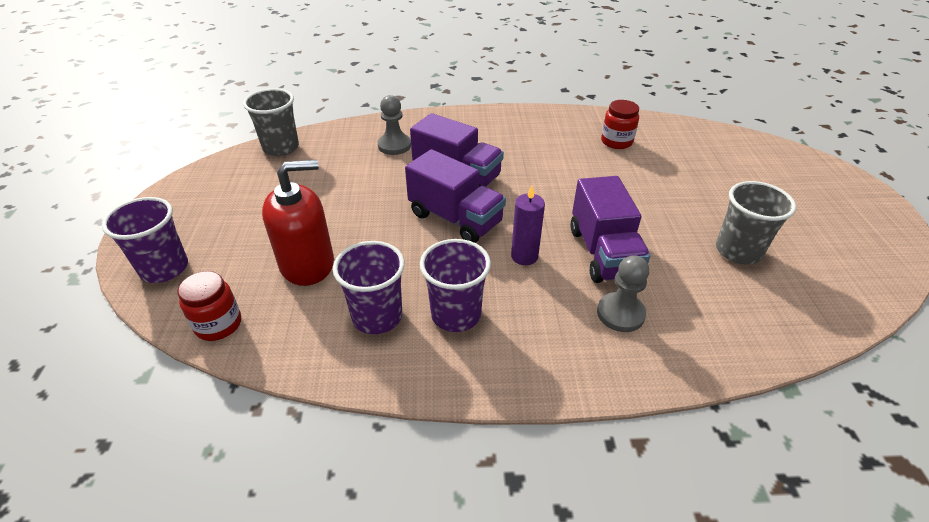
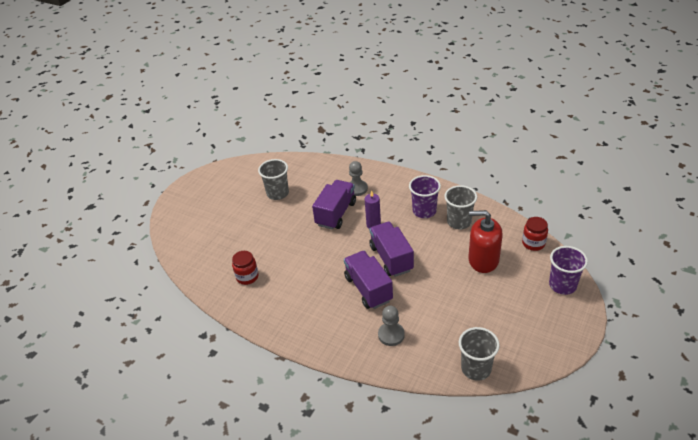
camera: 145 degrees left, 0 degrees up
(377, 317) = (459, 222): purple cup -> grey cup

